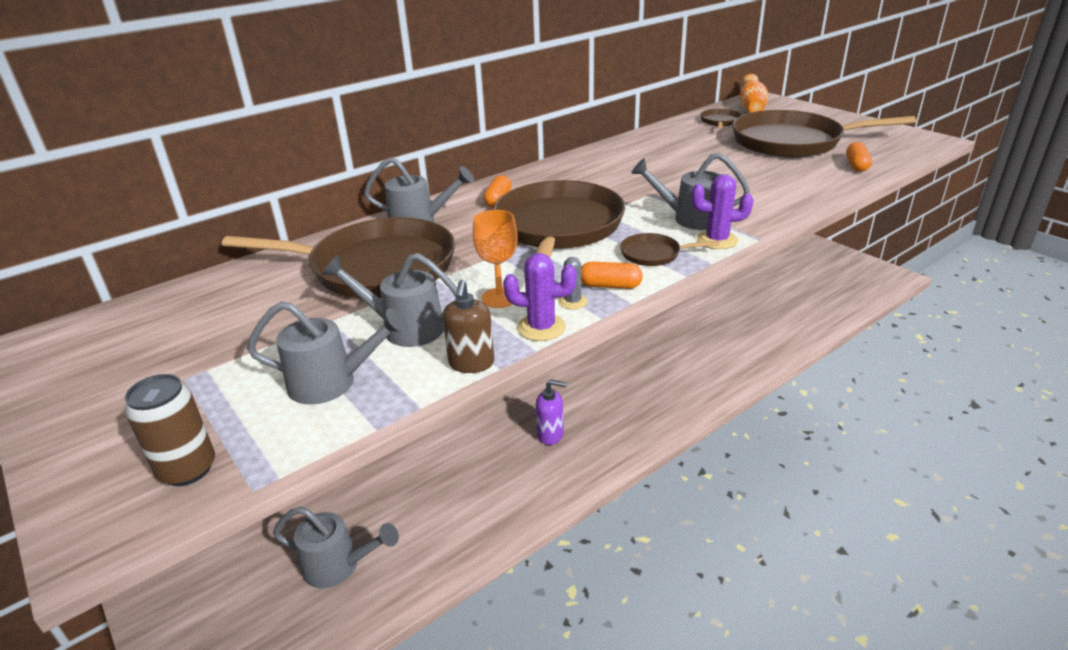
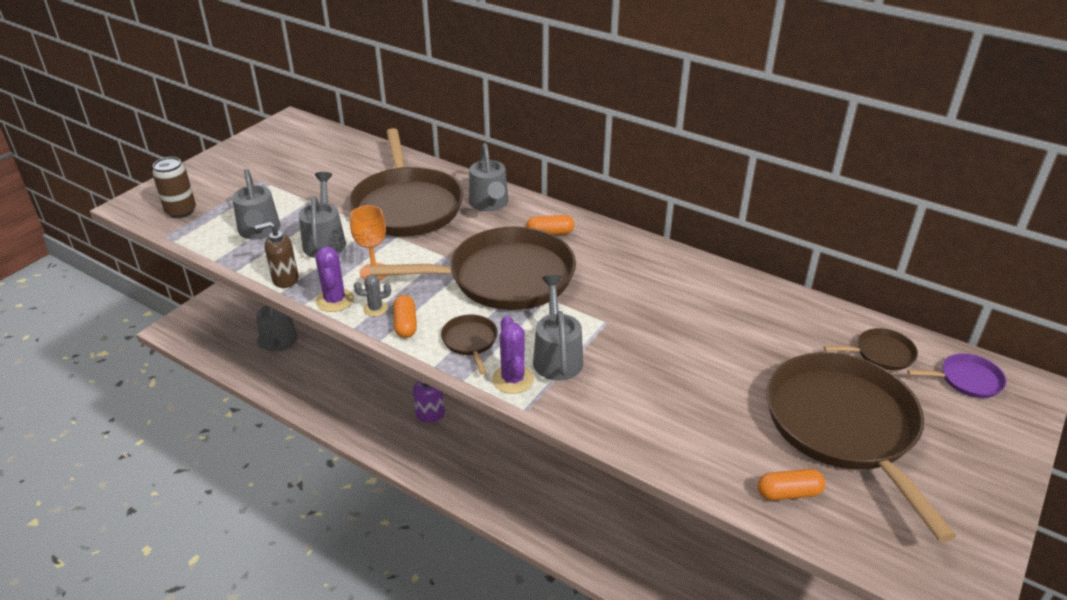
camera: 70 degrees right, 5 degrees up
(751, 108) = (967, 380): orange vase -> purple pan

